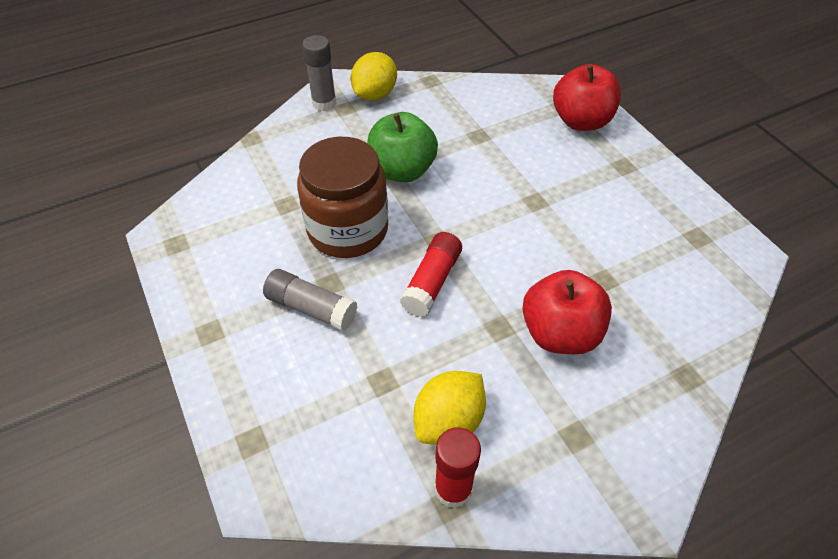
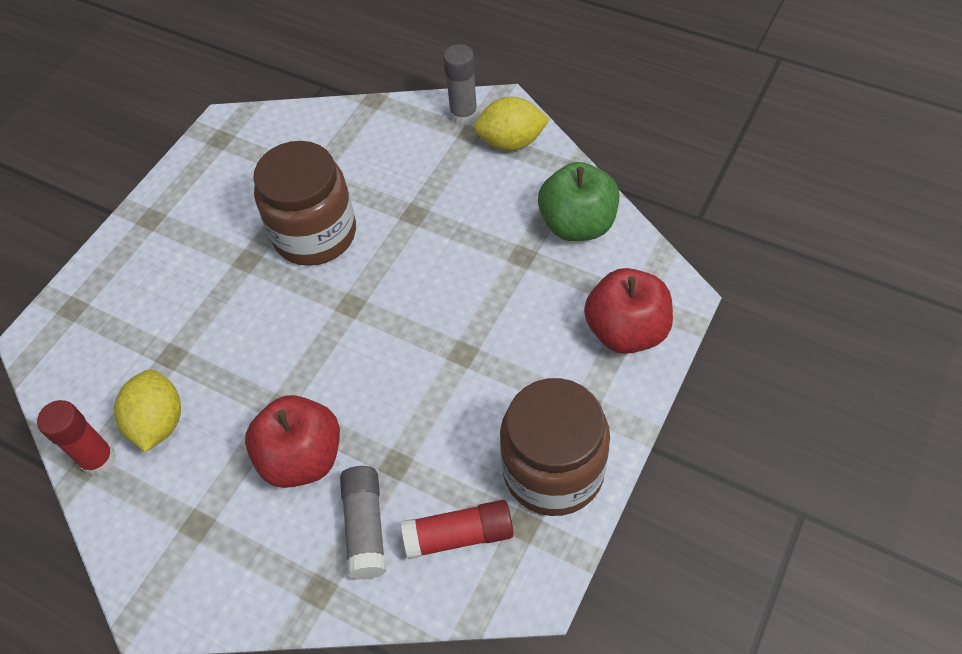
camera: 60 degrees right, 5 degrees up
(311, 308) = (213, 264): grey glue stick -> grey glue stick (365, 527)
(402, 170) = (419, 226): green apple -> green apple (577, 224)
(432, 282) = (297, 329): red glue stick -> red glue stick (459, 535)
(449, 421) = (158, 423): yellow lemon -> yellow lemon turned 75 degrees clockwise
(664, 203) = (553, 470): none -> brown jar

